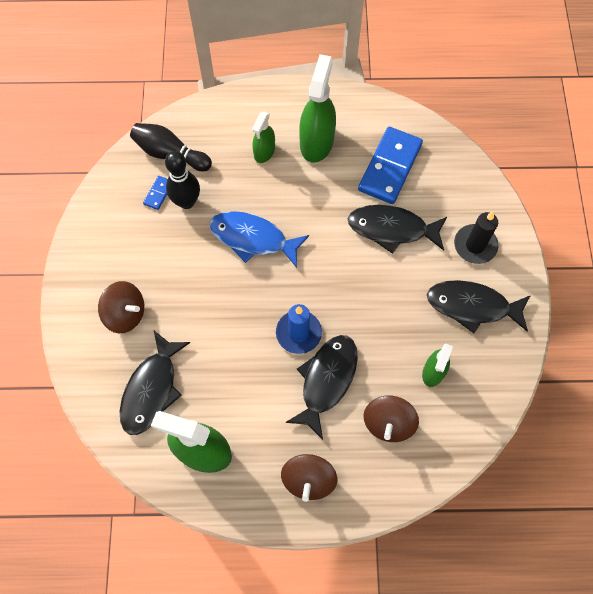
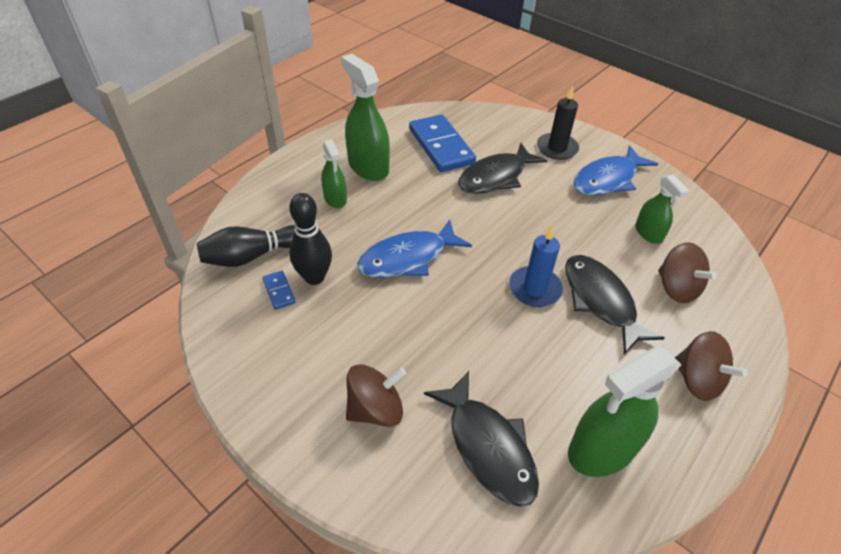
camera: 50 degrees left, 20 degrees down
(472, 306) = (607, 179): black fish -> blue fish

